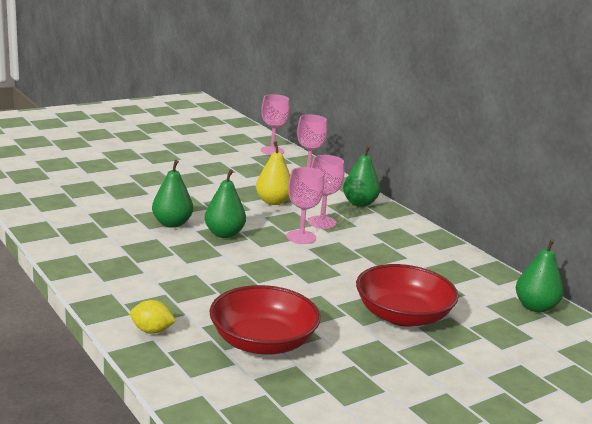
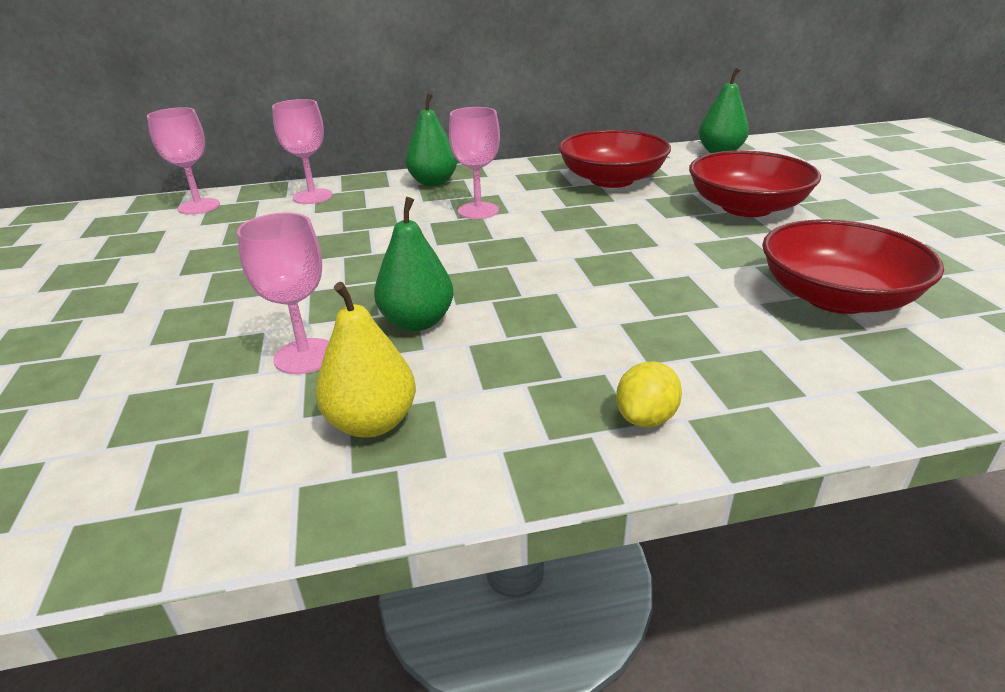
camera: 65 degrees left, 10 degrees up
(152, 331) = (827, 387): yellow lemon -> yellow lemon (646, 418)
(224, 234) = (482, 281): green pear -> none
(273, 202) = (388, 231): yellow pear -> yellow pear (372, 423)
(301, 237) = (519, 229): pink goblet -> pink goblet (305, 356)
(418, 262) = (611, 180): none -> red bowl

